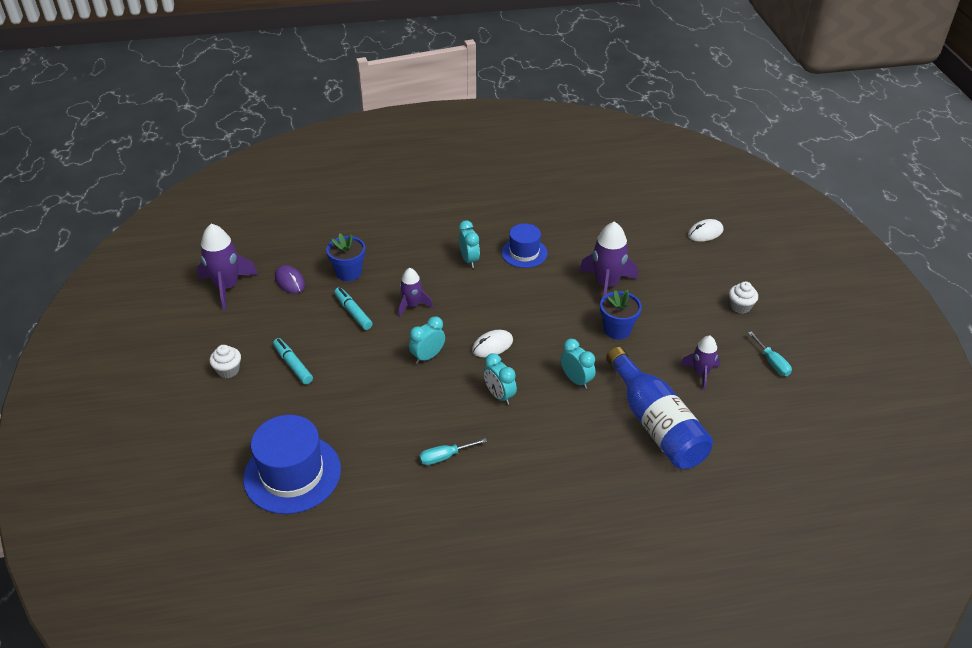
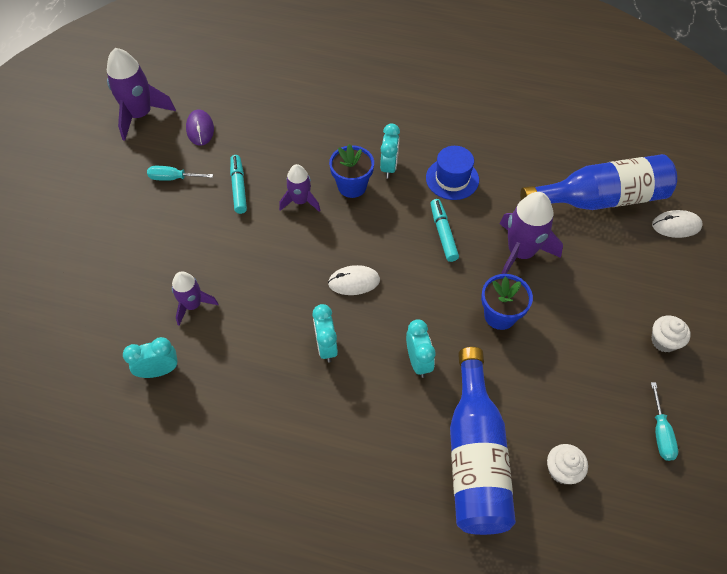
camera: 25 degrees right, 15 degrees up
(228, 370) = (88, 210): white cupcake -> white cupcake (562, 470)
(292, 474) = (78, 353): blue hat -> none
(293, 365) = (149, 227): turquoise marker -> turquoise marker (443, 233)
(349, 273) = (261, 139): blue flower pot -> blue flower pot (352, 186)
(428, 356) = (281, 269): turquoise clock -> turquoise clock (159, 370)
(445, 457) = (230, 398): turquoise screwdriver -> turquoise screwdriver (173, 178)
(642, 232) = (600, 199): none -> blue bottle
(701, 373) = (565, 411): purple rocket -> purple rocket (193, 305)

